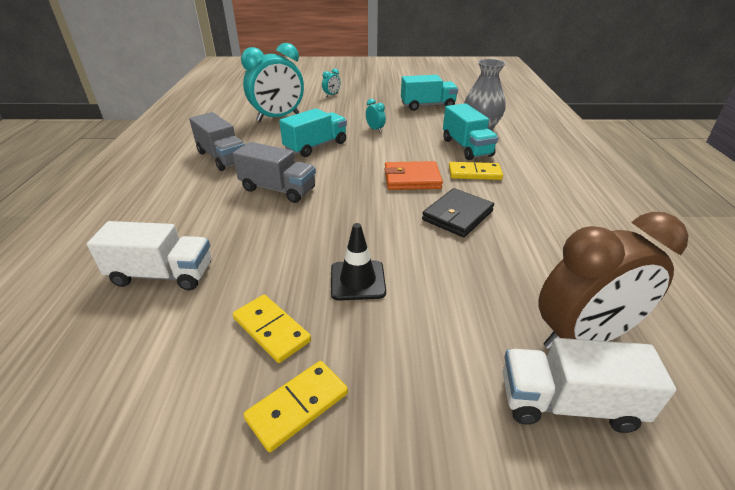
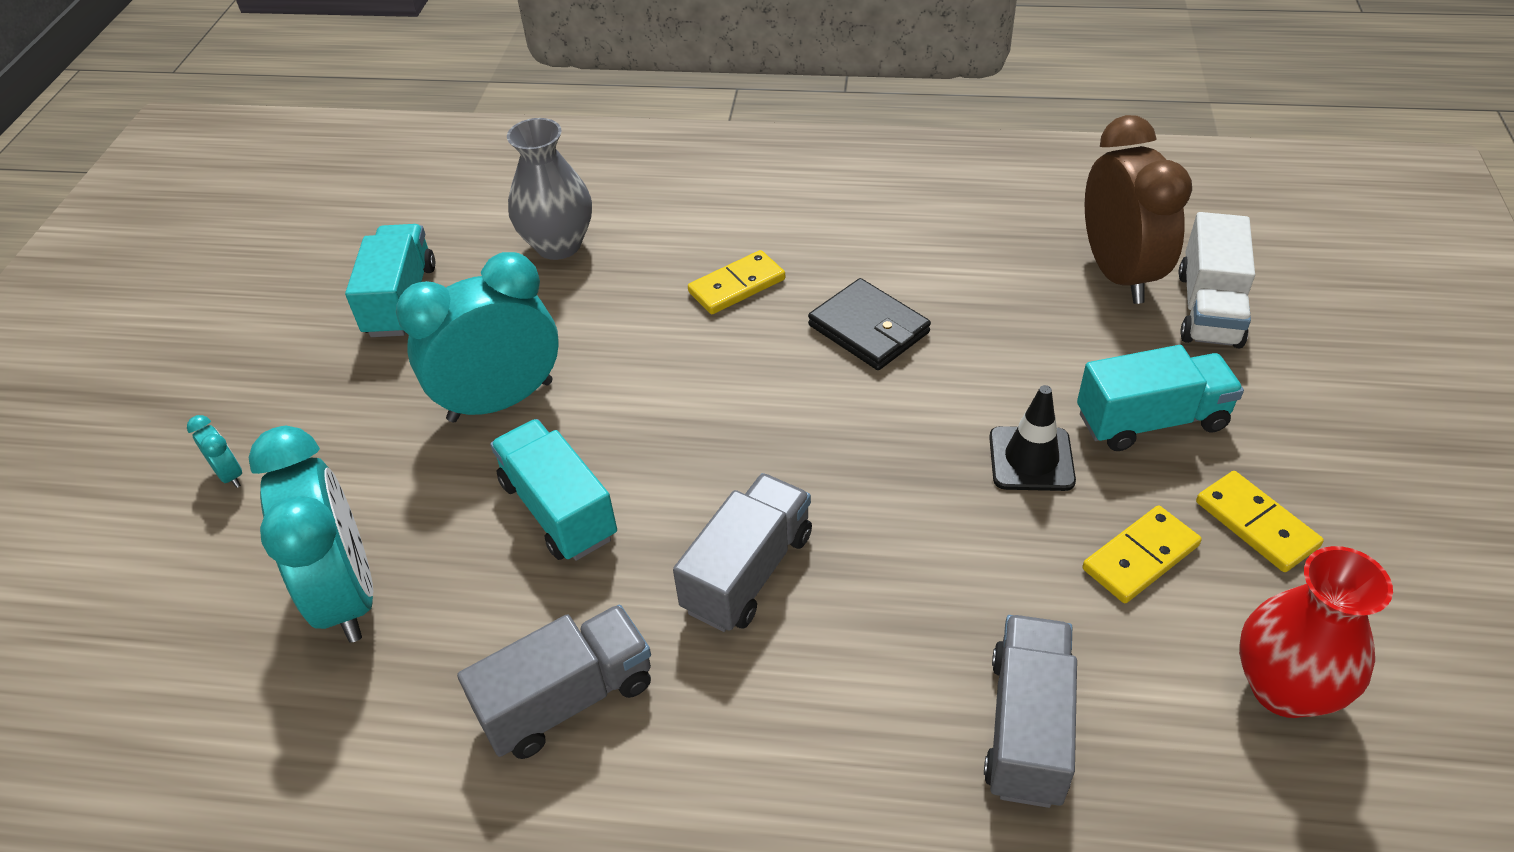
camera: 80 degrees left, 10 degrees up
(143, 402) = (1284, 688): none -> red vase
(162, 275) = (1027, 727): white truck -> grey truck
(375, 129) = (501, 401): turquoise clock -> turquoise clock, size x2.48
(412, 179) = (742, 367): orange wallet -> none
(466, 147) = (634, 278): turquoise truck -> turquoise truck (1151, 420)
(474, 173) = (737, 286): yellow domino -> yellow domino turned 45 degrees clockwise

